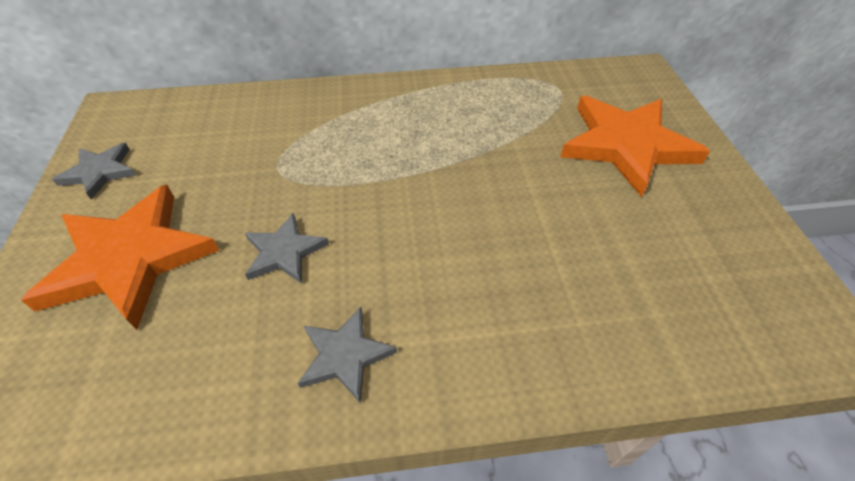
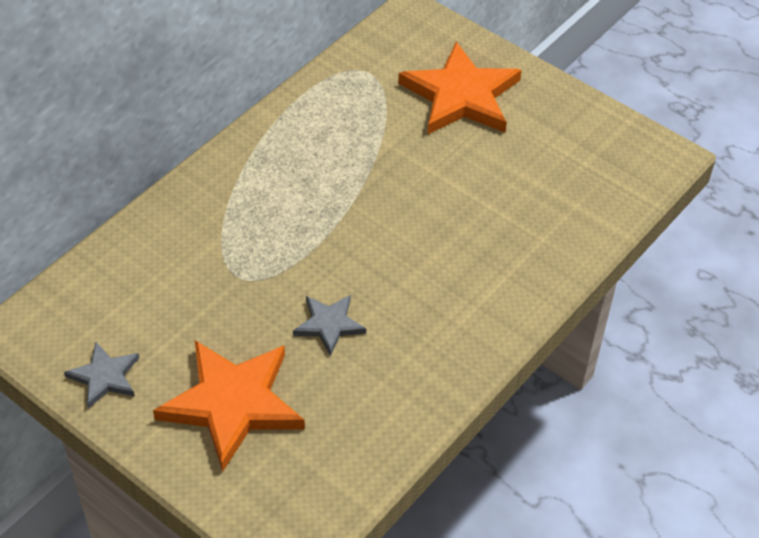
camera: 45 degrees left, 0 degrees up
(345, 355) = (441, 348): grey star -> none

